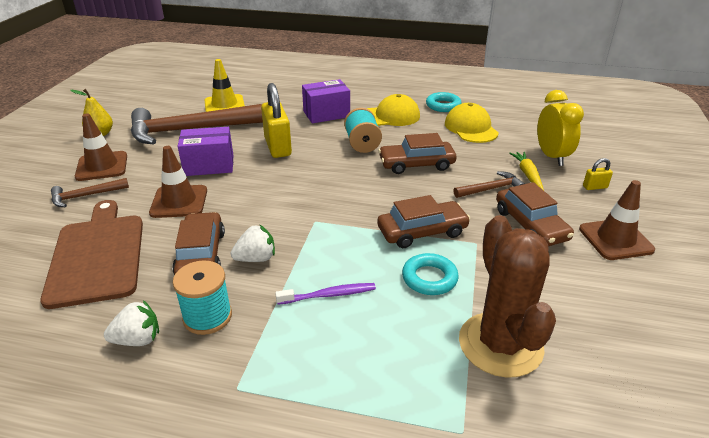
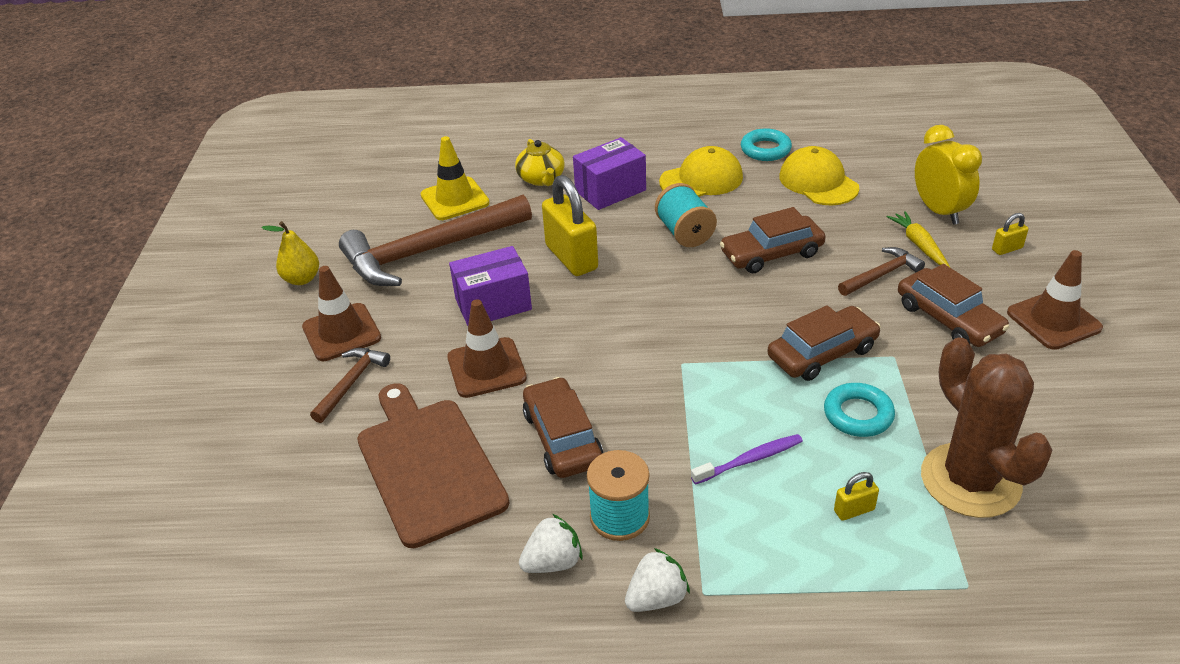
camera: 10 degrees left, 5 degrees up
(85, 196) = (351, 383): brown hammer -> brown hammer turned 150 degrees clockwise
(256, 258) = (635, 429): white strawberry -> white strawberry (656, 598)
(286, 102) = (541, 179): none -> yellow teapot
(392, 348) = (854, 510): none -> yellow padlock

